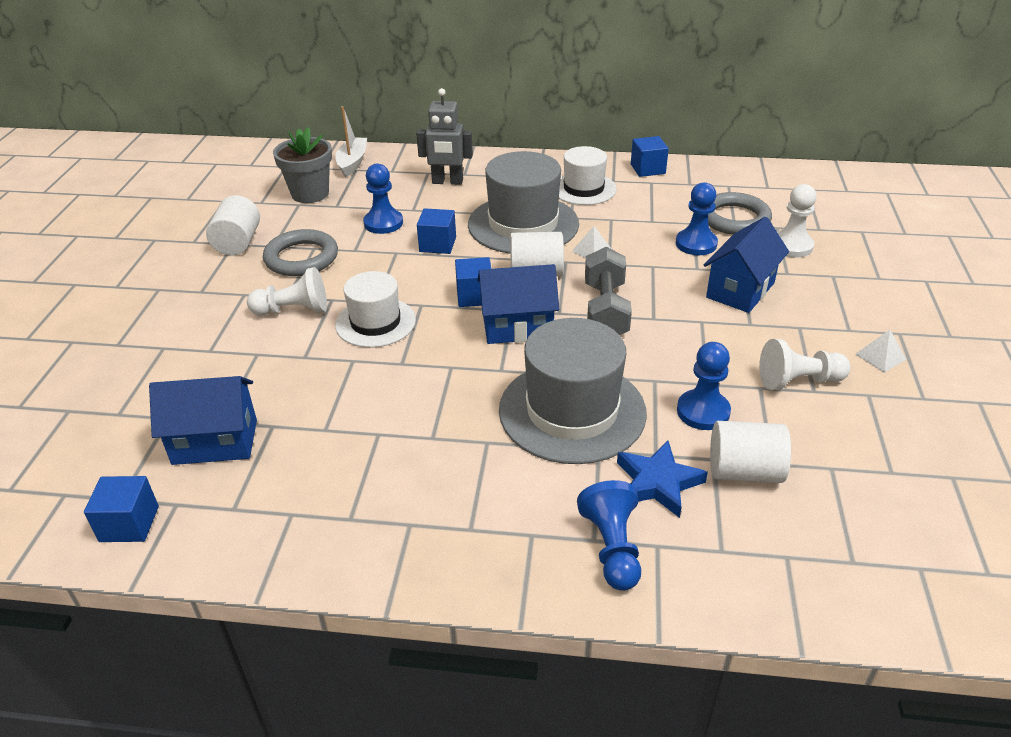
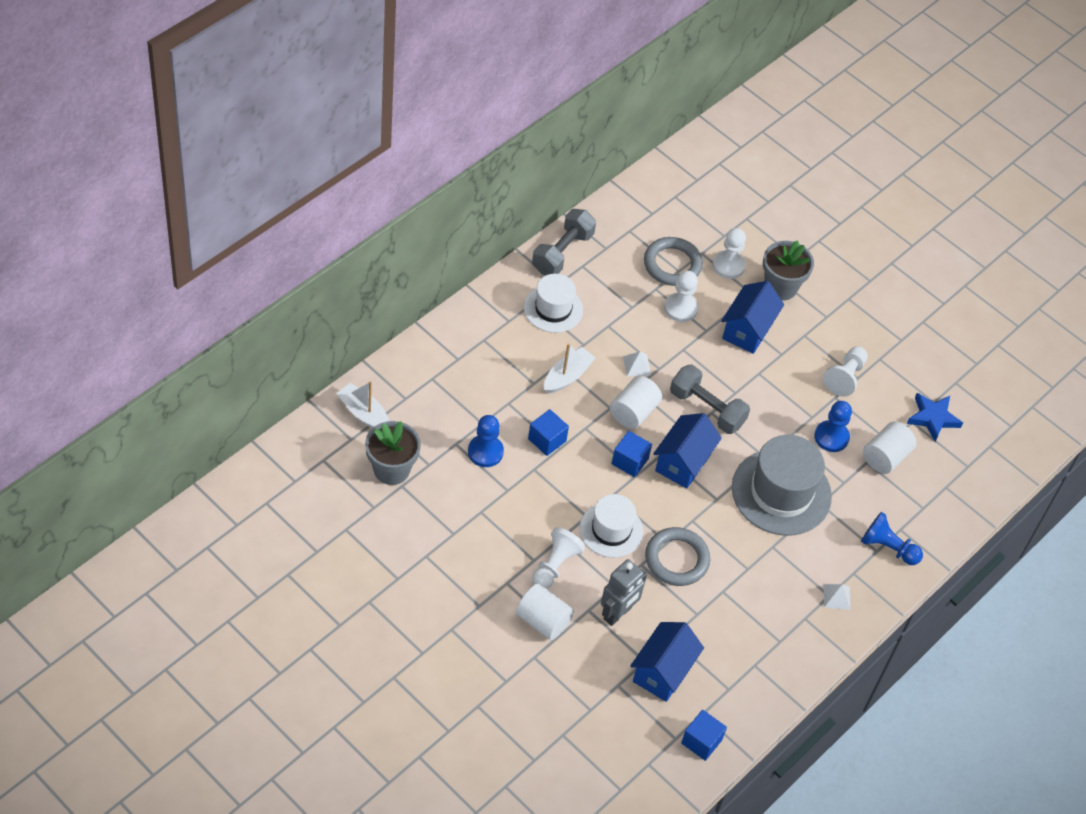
camera: 60 degrees left, 15 degrees up
(238, 243) = (428, 552): white cylinder -> white cylinder (543, 620)
(301, 258) = (489, 526): grey ring -> grey ring (676, 559)
(447, 182) = (460, 377): grey robot -> grey robot (618, 613)
(523, 224) = (567, 376): grey hat -> white boat
(647, 169) = (562, 252): blue cube -> grey dumbbell
(658, 482) = (863, 497): blue star -> blue star (933, 418)
(696, 244) = (681, 308): blue pawn -> white pawn
(740, 290) = (747, 330): blue house -> blue house turned 45 degrees clockwise
(826, 285) = (780, 287): none -> grey flower pot
(880, 356) = (858, 325): white pyramid -> white pyramid (836, 597)

